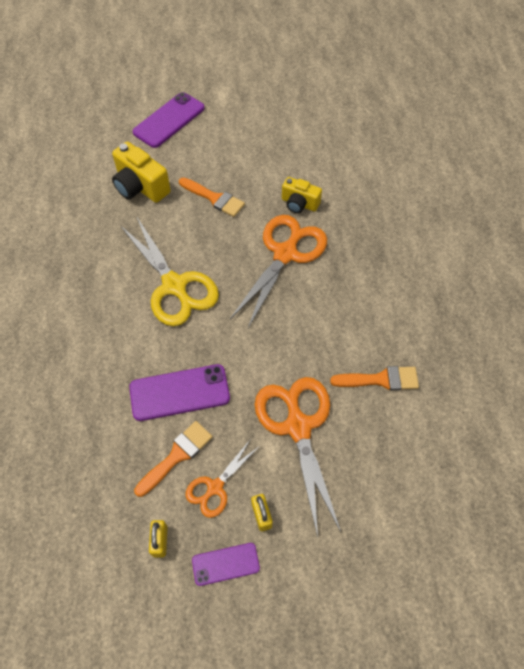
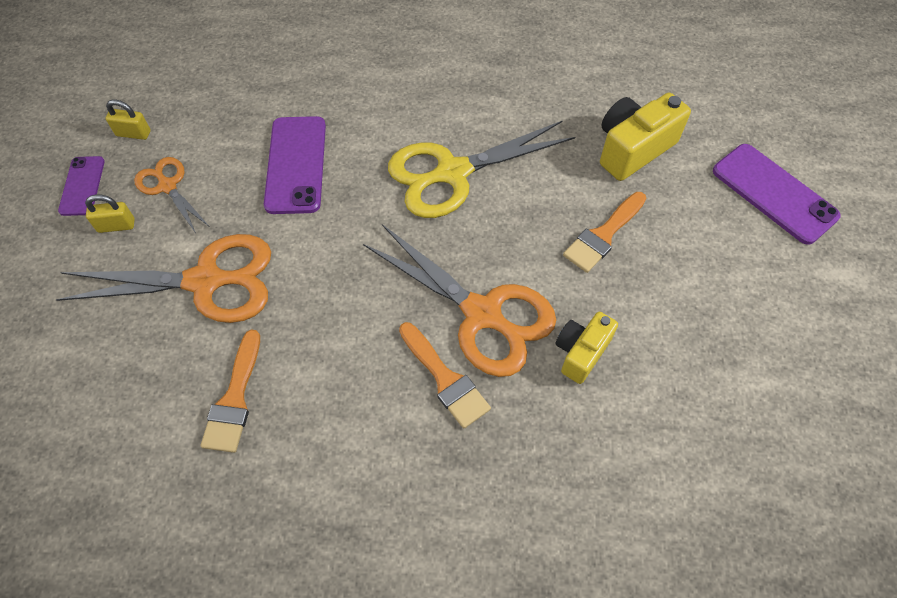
camera: 100 degrees right, 0 degrees up
(177, 456) = (219, 155): orange brush -> orange brush (445, 379)

